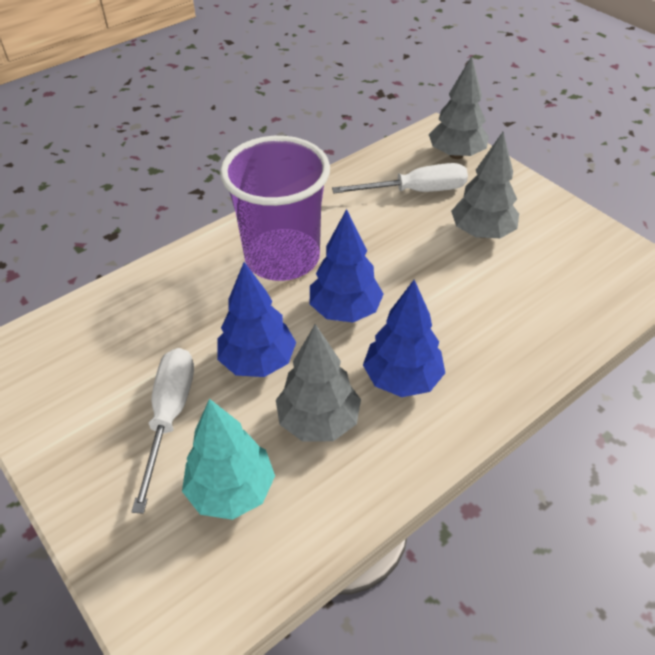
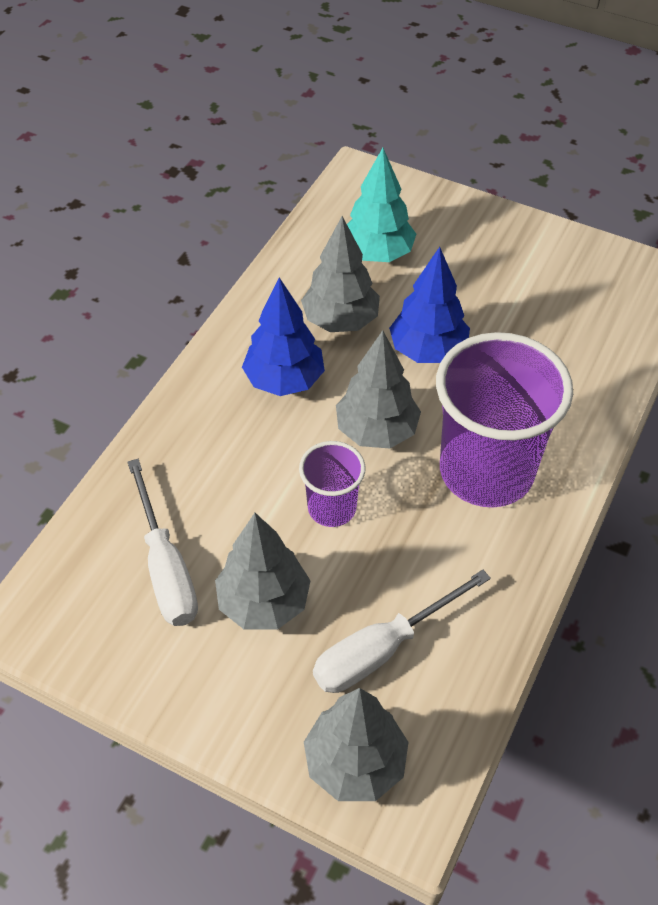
camera: 155 degrees right, 5 degrees up
(170, 416) = (467, 284): white screwdriver -> white screwdriver (166, 568)
(345, 310) = (376, 431): blue tree -> grey tree
(409, 270) = (332, 508): none -> purple cup

